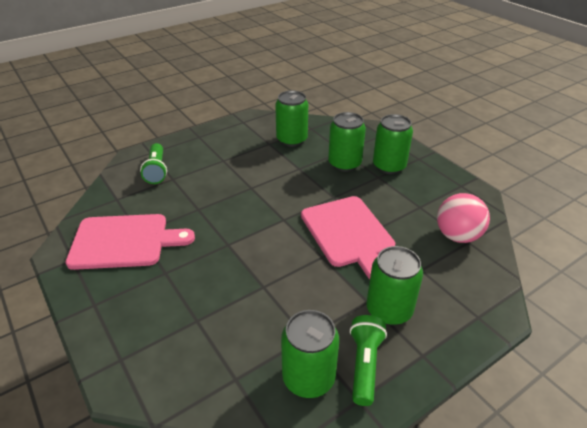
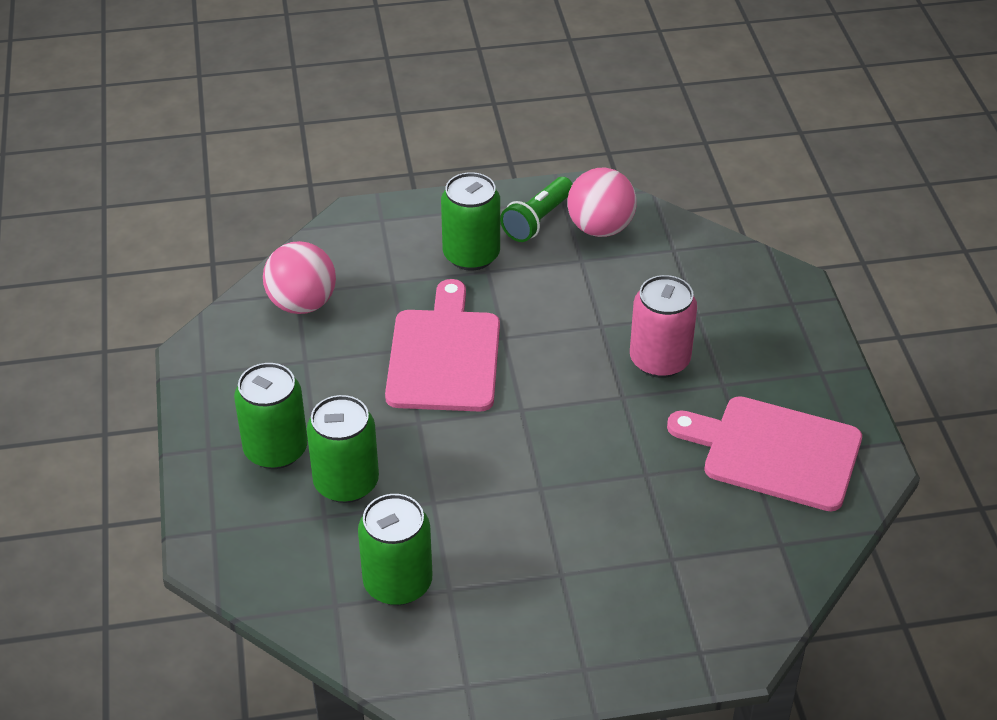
camera: 155 degrees left, 5 degrees up
(156, 170) = (697, 591): green flashlight -> none
(213, 275) = (659, 360): none -> pink can
(308, 377) = (600, 228): green can -> pink ball

